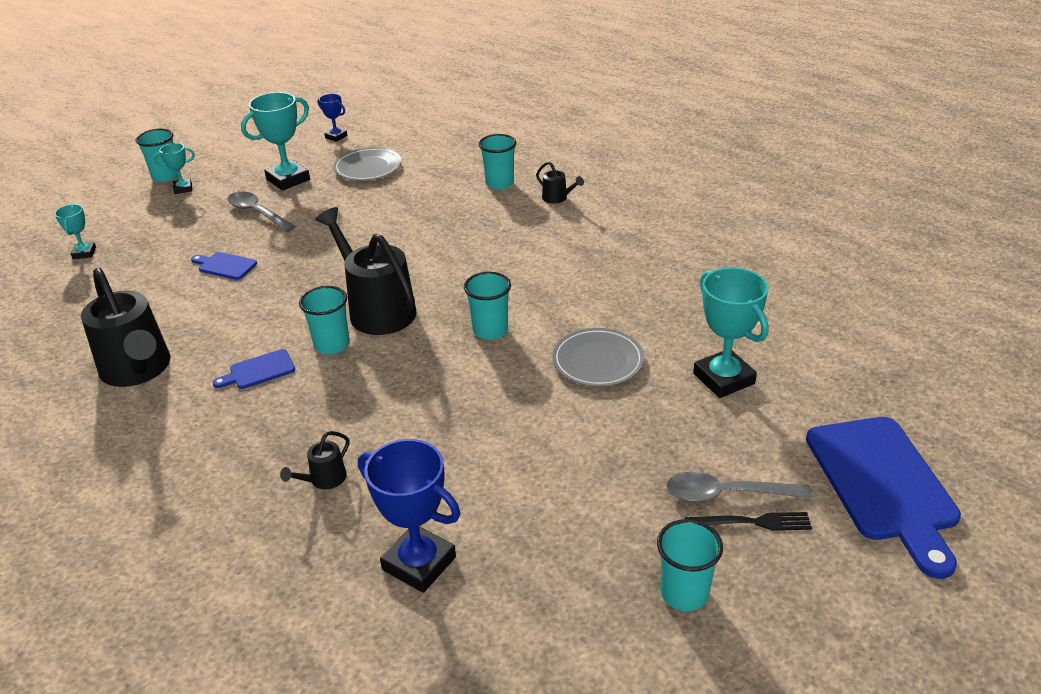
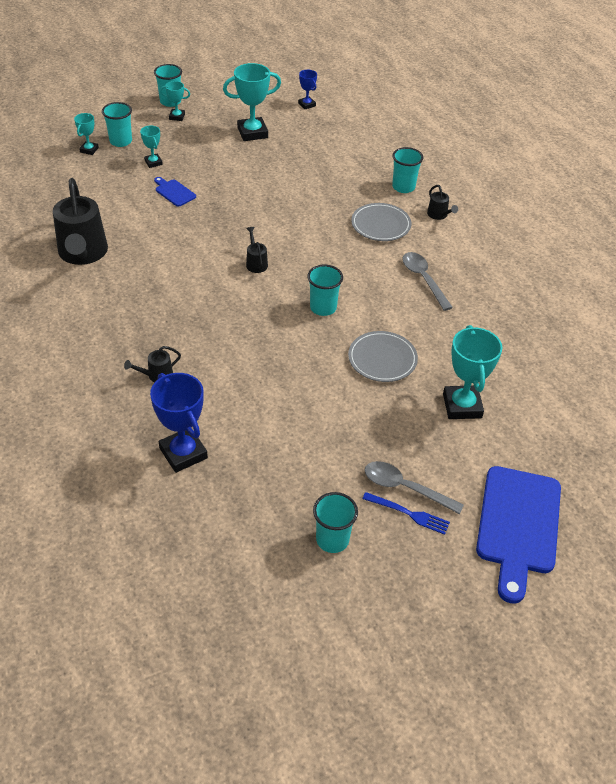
camera: 20 degrees right, 10 degrees up
(179, 243) = (153, 162): none -> turquoise trophy
(257, 213) = (217, 155): grey spoon -> grey spoon (423, 279)
(259, 371) = (156, 282): blue cutting board -> none
(332, 345) = (212, 280): turquoise cup -> turquoise cup (121, 141)
(368, 168) = (314, 141): grey plate -> grey plate (380, 225)
(376, 309) = (256, 263): black watering can -> black watering can, size x0.44
(754, 522) = (409, 514): black fork -> blue fork

